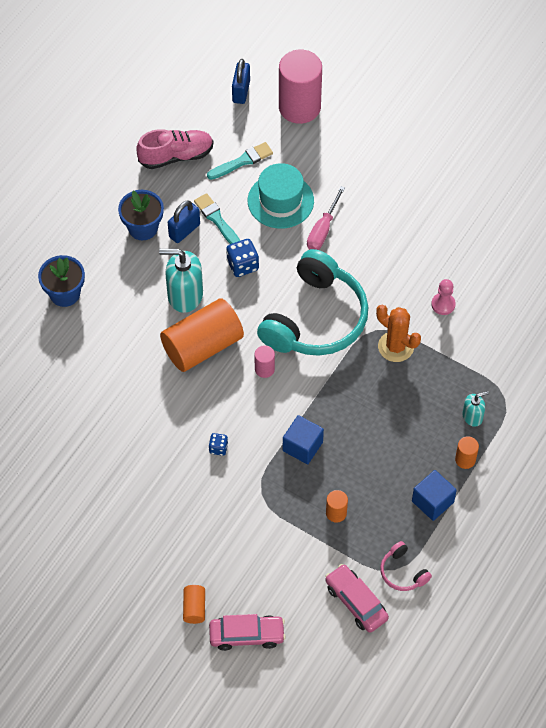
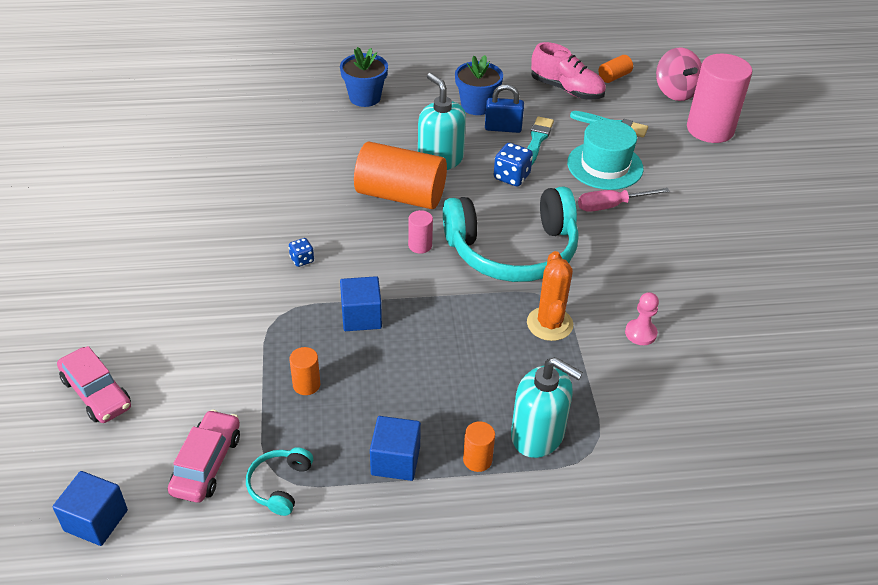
camera: 50 degrees right, 15 degrees down
(194, 608) = (102, 336): orange cylinder -> orange cylinder (614, 77)
(241, 91) = (675, 92): blue padlock -> pink spinning top
(353, 682) = (96, 520): none -> blue cube
(403, 572) = (280, 485): pink headphones -> turquoise headphones
(472, 416) = (538, 435): turquoise soap dispenser -> turquoise soap dispenser, size x1.87

